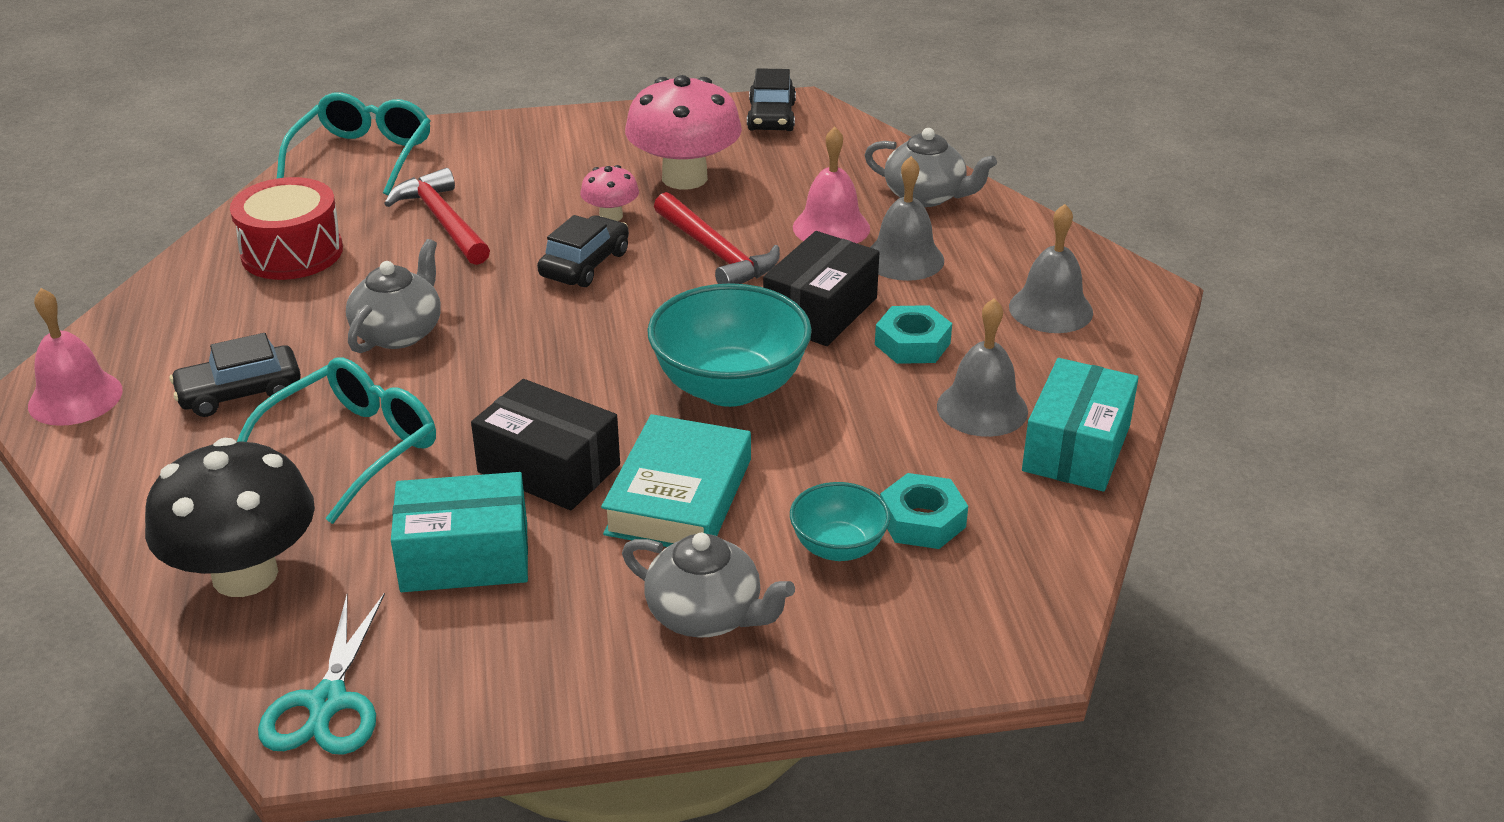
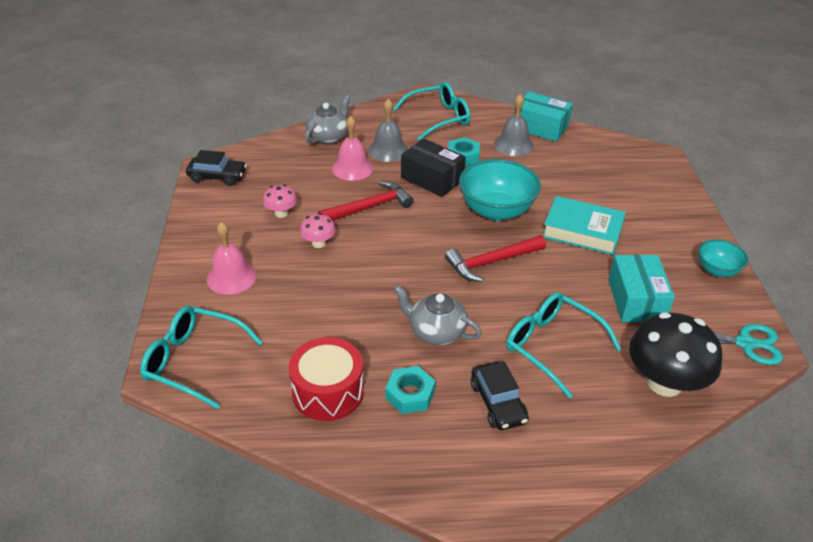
camera: 85 degrees left, 5 degrees up
(75, 398) = (502, 495): pink bell -> pink bell (231, 277)
(443, 221) = (304, 316): red hammer -> red hammer (491, 262)
(549, 468) = (564, 271): black box -> none
(584, 264) = (372, 255): black car -> none
(684, 178) = (281, 213): pink mushroom -> pink mushroom, size x0.49
(706, 615) = (660, 228): grey teapot -> none
(838, 547) = (611, 191): turquoise bowl -> turquoise bowl (717, 270)
(922, 520) = (591, 168): turquoise nut -> turquoise nut (410, 394)
(1050, 309) = (438, 118): grey bell -> turquoise glasses

